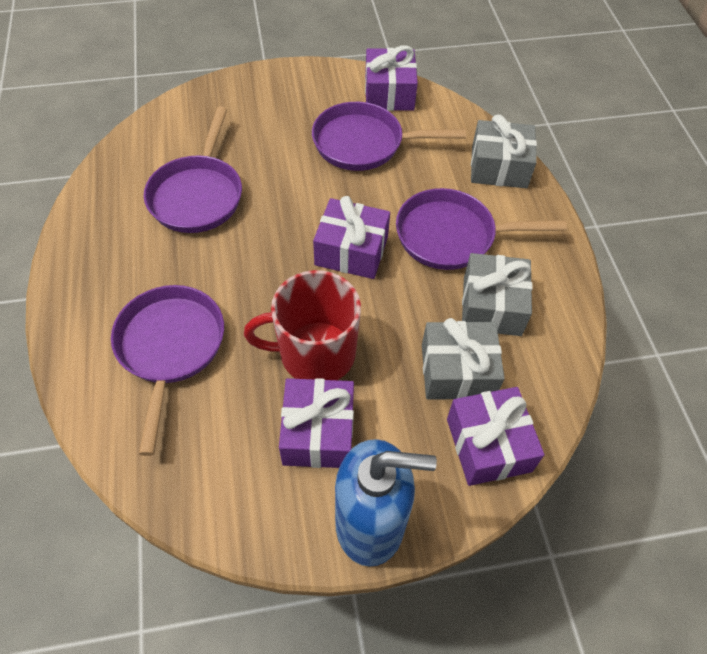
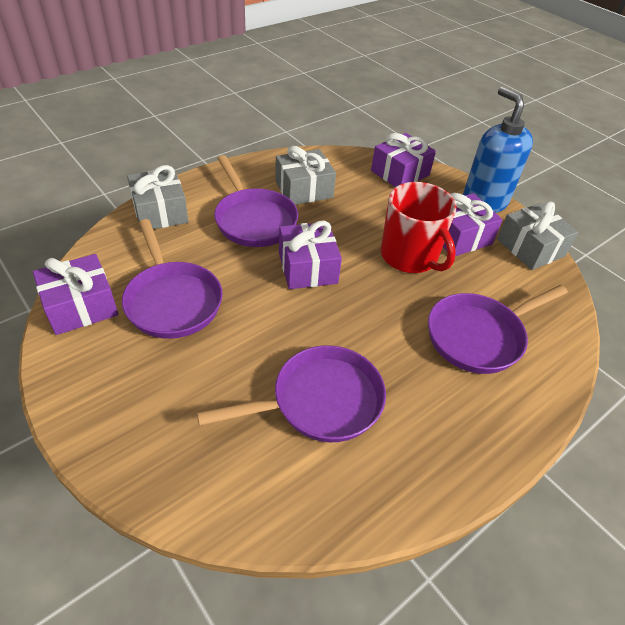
camera: 120 degrees left, 10 degrees down
(457, 371) = (365, 193): grey gift -> grey gift (530, 248)

